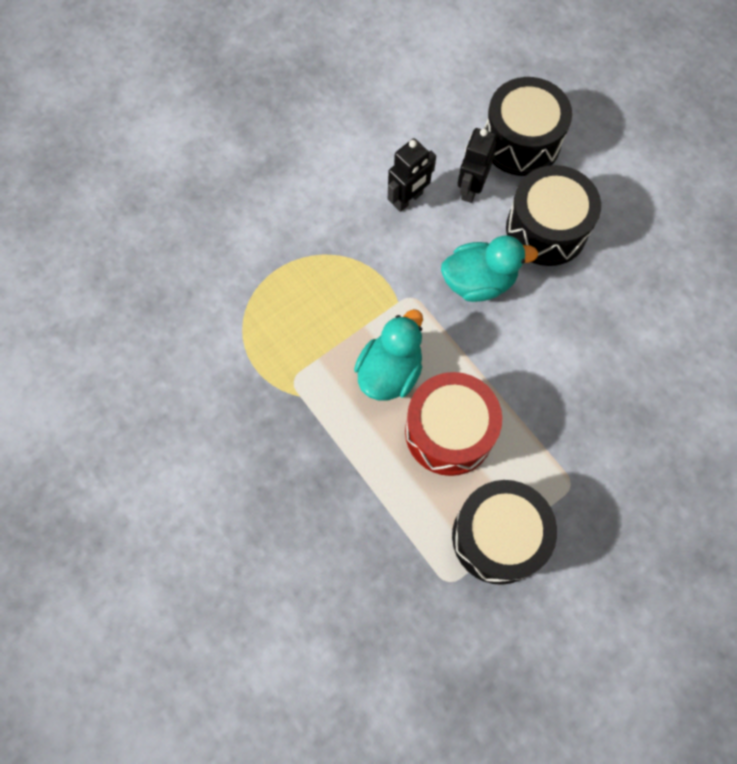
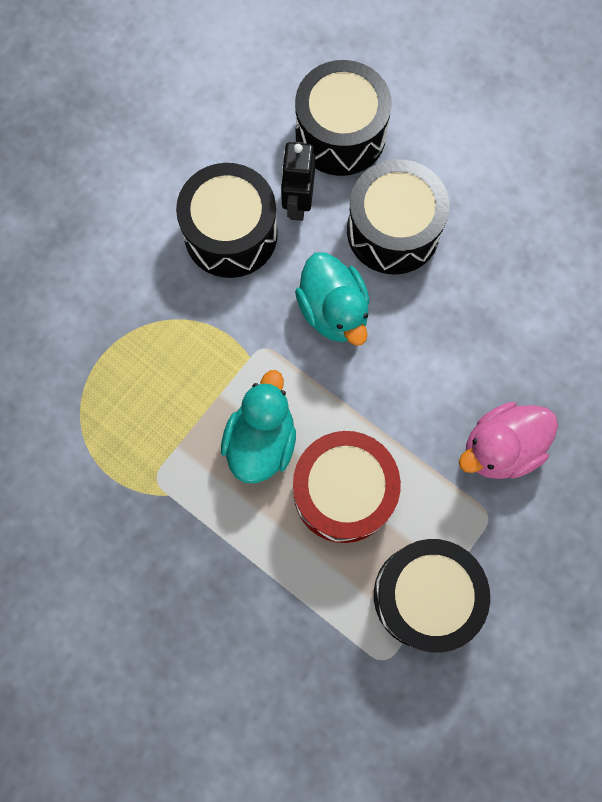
camera: 15 degrees left, 5 degrees up
(408, 199) = (231, 234): black robot -> black drum
(479, 281) = (333, 311): turquoise duck -> turquoise duck turned 90 degrees clockwise
(595, 430) = (500, 448): none -> pink duck

